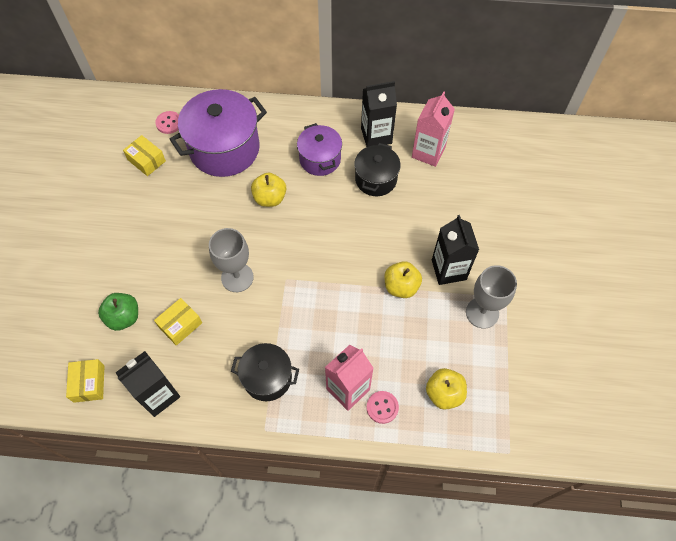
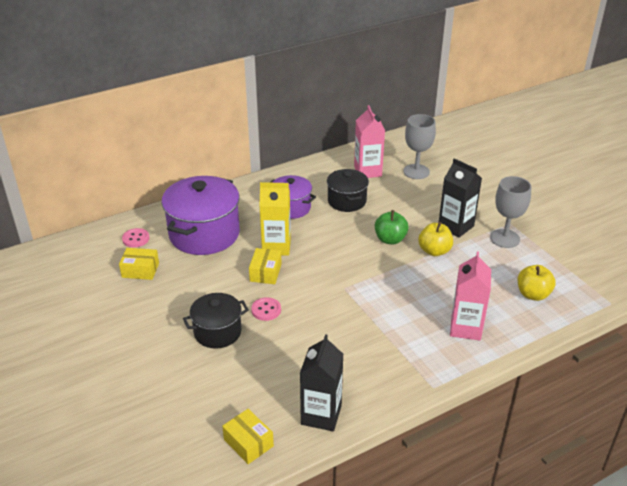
camera: 35 degrees left, 25 degrees down
(124, 317) = (232, 380): green apple -> green apple (390, 239)
(180, 325) = (289, 359): yellow box -> yellow box (265, 272)
(237, 277) = (303, 306): grey goblet -> grey goblet (416, 171)
(267, 378) = (398, 354): black pot -> black pot (217, 332)
(270, 198) = (276, 247): yellow apple -> yellow carton
(376, 136) = (319, 177): black carton -> none
(382, 407) = (502, 325): pink button -> pink button (266, 310)

